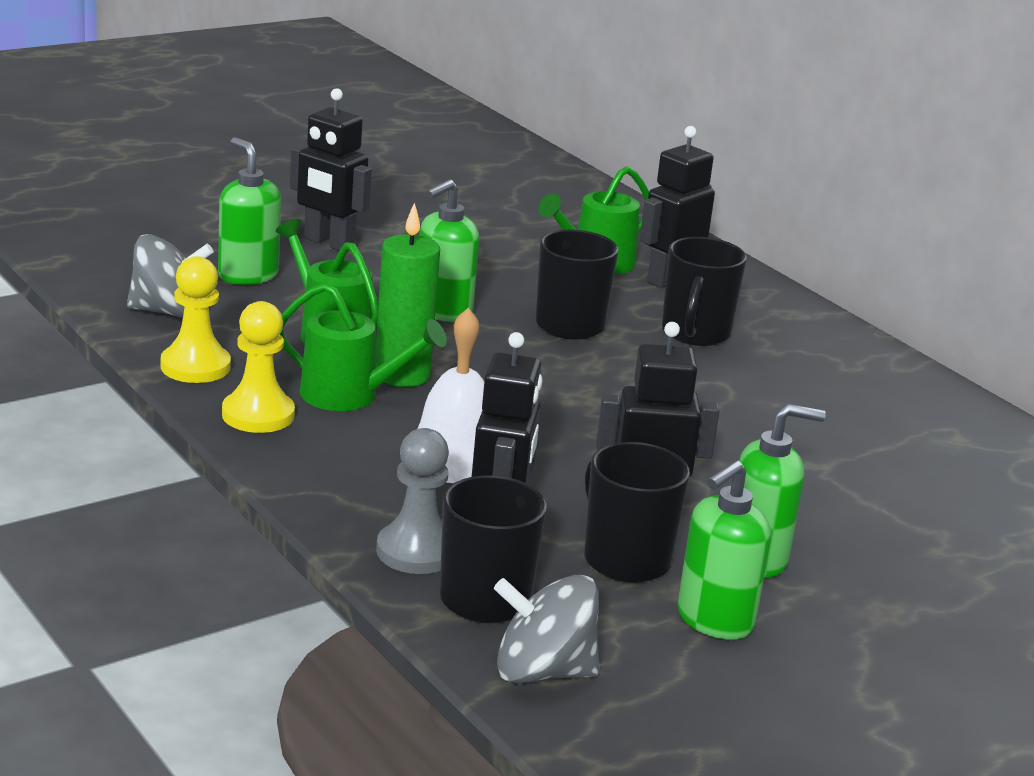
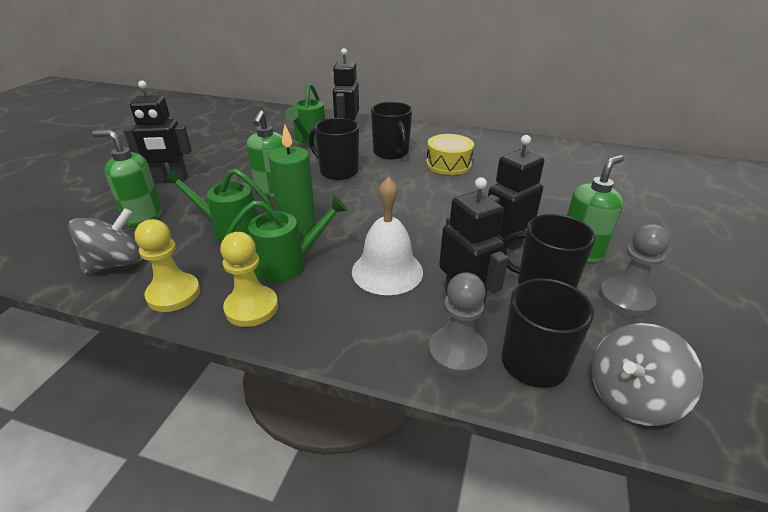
camera: 35 degrees left, 10 degrees up
(714, 620) = (626, 298): green soap dispenser -> grey pawn
(762, 385) = (448, 164): none -> yellow drum

